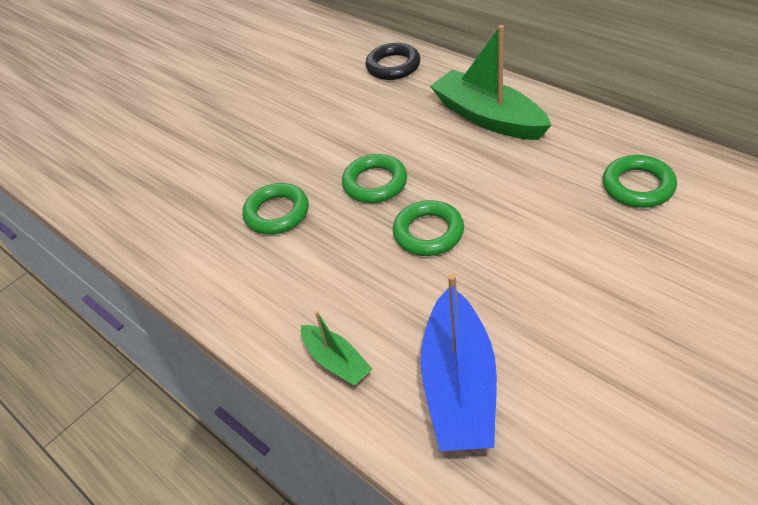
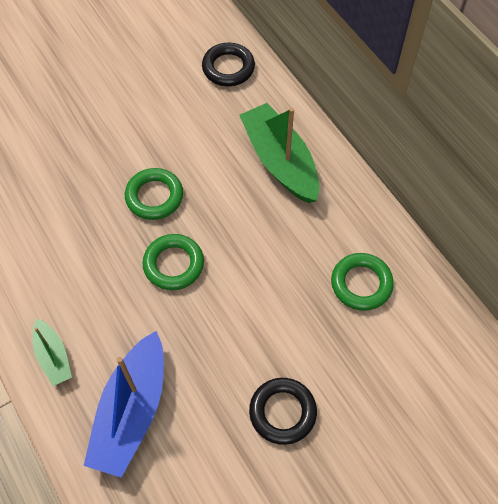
camera: 10 degrees right, 15 degrees up
(277, 213) = (64, 197): green ring -> none
(634, 326) = (282, 412): none -> black ring

